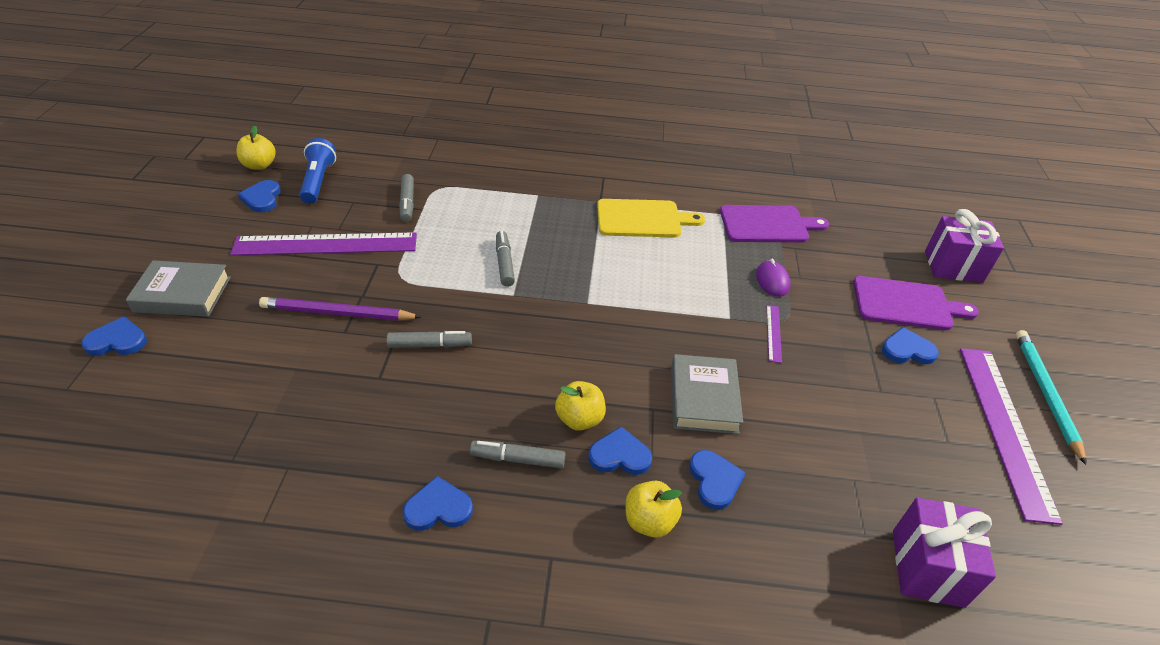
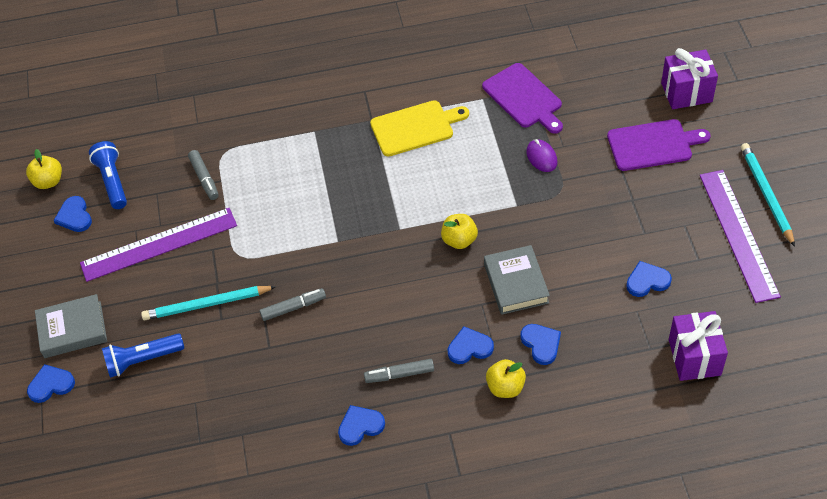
camera: 10 degrees left, 10 degrees up
(232, 346) = (142, 360): none -> blue flashlight
(338, 313) = (207, 305): purple pencil -> turquoise pencil
(504, 263) = (317, 213): grey marker -> none
(579, 419) = (431, 330): yellow apple -> yellow apple (459, 240)
(768, 224) = (524, 98): purple cutting board -> purple cutting board turned 75 degrees clockwise
(773, 333) = (554, 208): purple ruler -> none
(907, 350) = (659, 189): blue heart -> blue heart (647, 281)

